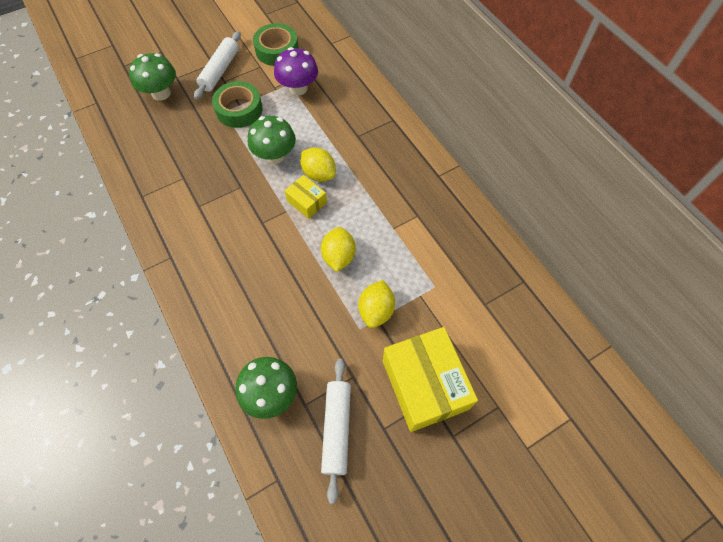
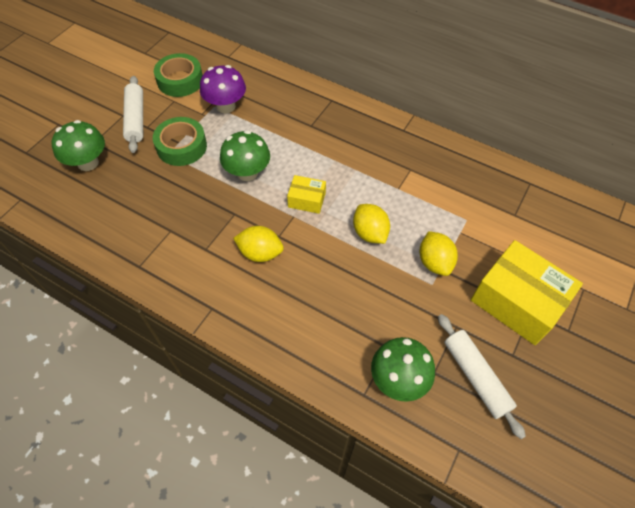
camera: 30 degrees left, 5 degrees down
(319, 174) = (300, 171): yellow lemon -> yellow lemon (260, 253)

